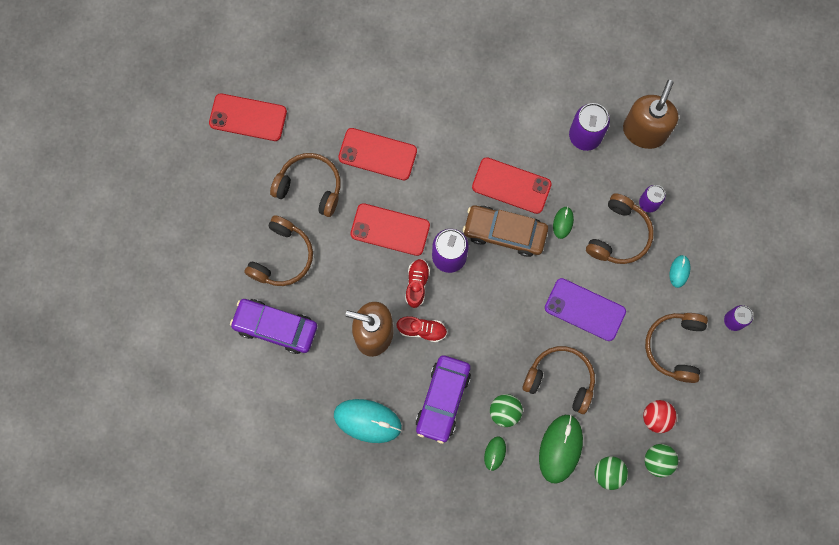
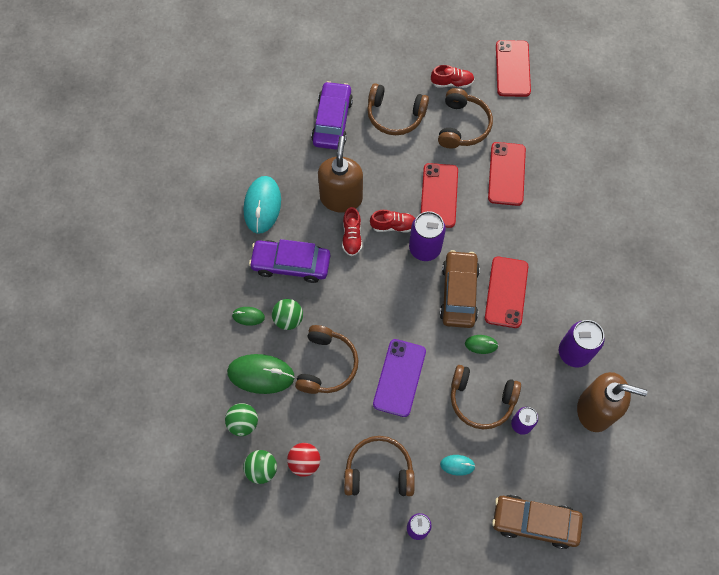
camera: 80 degrees right, 10 degrees down
(252, 186) = (452, 83): none -> red shoe
(741, 212) = (535, 522): none -> brown car

